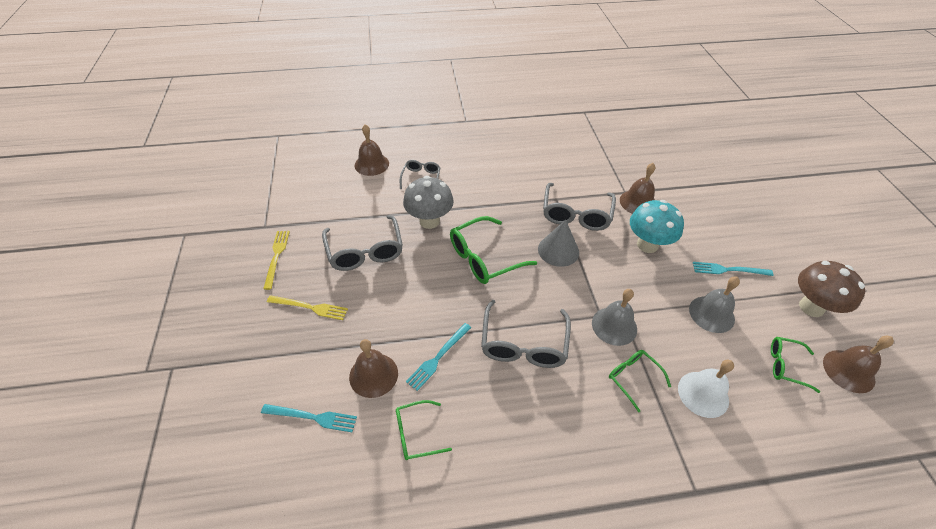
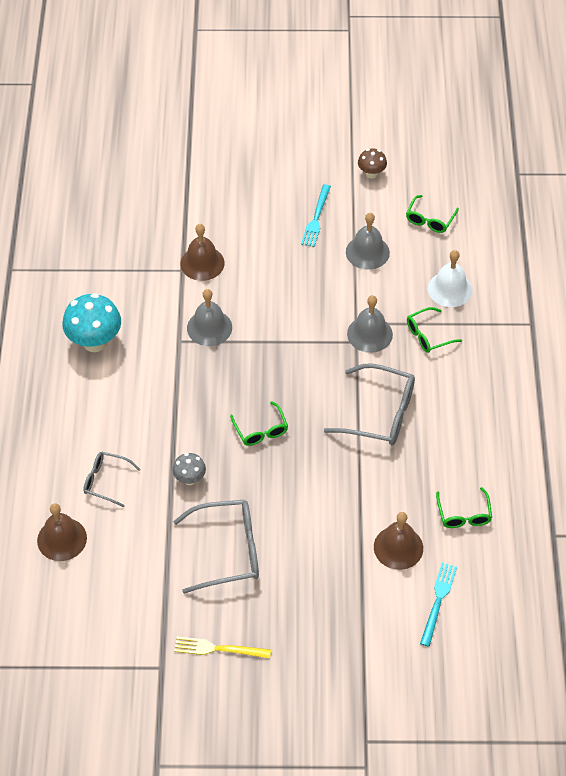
camera: 80 degrees left, 5 degrees up
(310, 307) = (304, 608): yellow fork -> none
(429, 221) = (190, 479): grey mushroom -> grey mushroom, size x0.54
(438, 357) = (385, 489): turquoise fork -> none
(484, 258) = (261, 430): green glasses -> green glasses, size x0.58
(558, 250) = (262, 357): grey cone -> none
(576, 214) = (209, 327): grey glasses -> grey bell
(647, 245) = (269, 275): turquoise mushroom -> turquoise mushroom (95, 342)
(811, 307) = (371, 174): brown mushroom -> brown mushroom, size x0.54
(848, 371) = (440, 179): brown bell -> none

